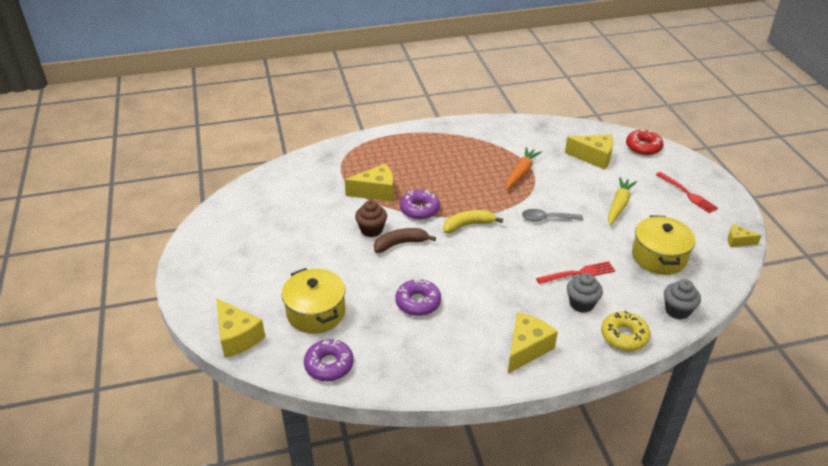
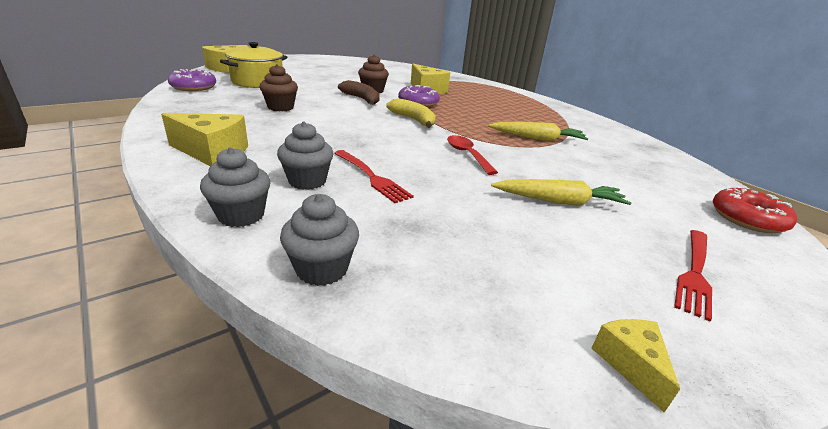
camera: 65 degrees right, 10 degrees down
(418, 302) = (280, 107): purple donut -> brown cupcake
(521, 173) = (537, 139): orange carrot -> yellow carrot
(547, 218) = (467, 155): grey spoon -> red spoon
(593, 157) = (643, 179): yellow cheese -> none
(624, 336) = (241, 215): yellow donut -> grey cupcake
(659, 257) = (464, 243): yellow pot -> none

